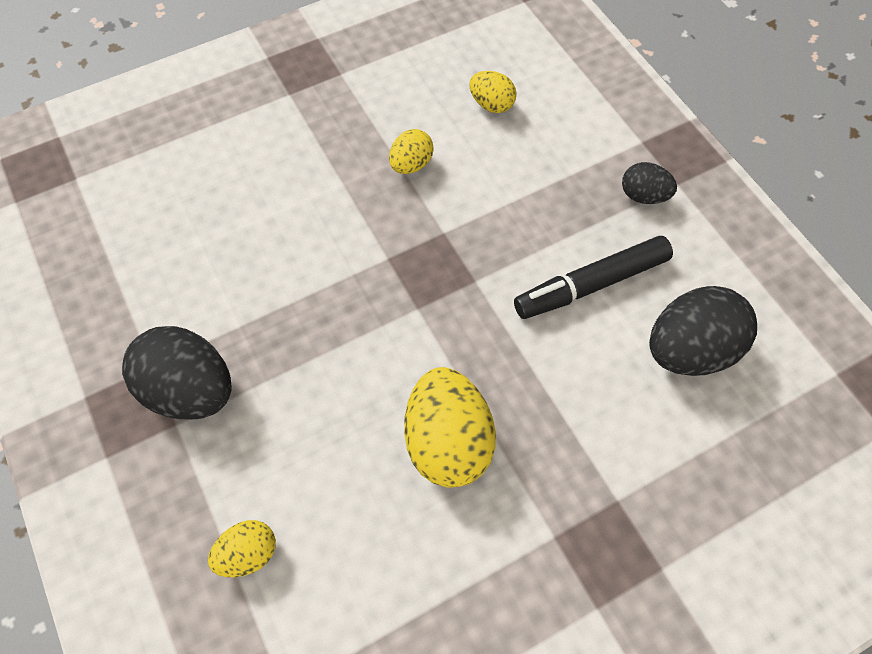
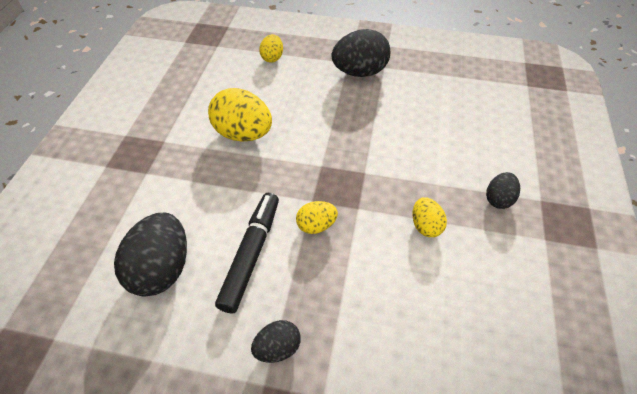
camera: 130 degrees right, 10 degrees down
(319, 125) = (498, 199): none -> black egg
(491, 104) = (446, 314): yellow egg -> yellow egg (316, 225)

